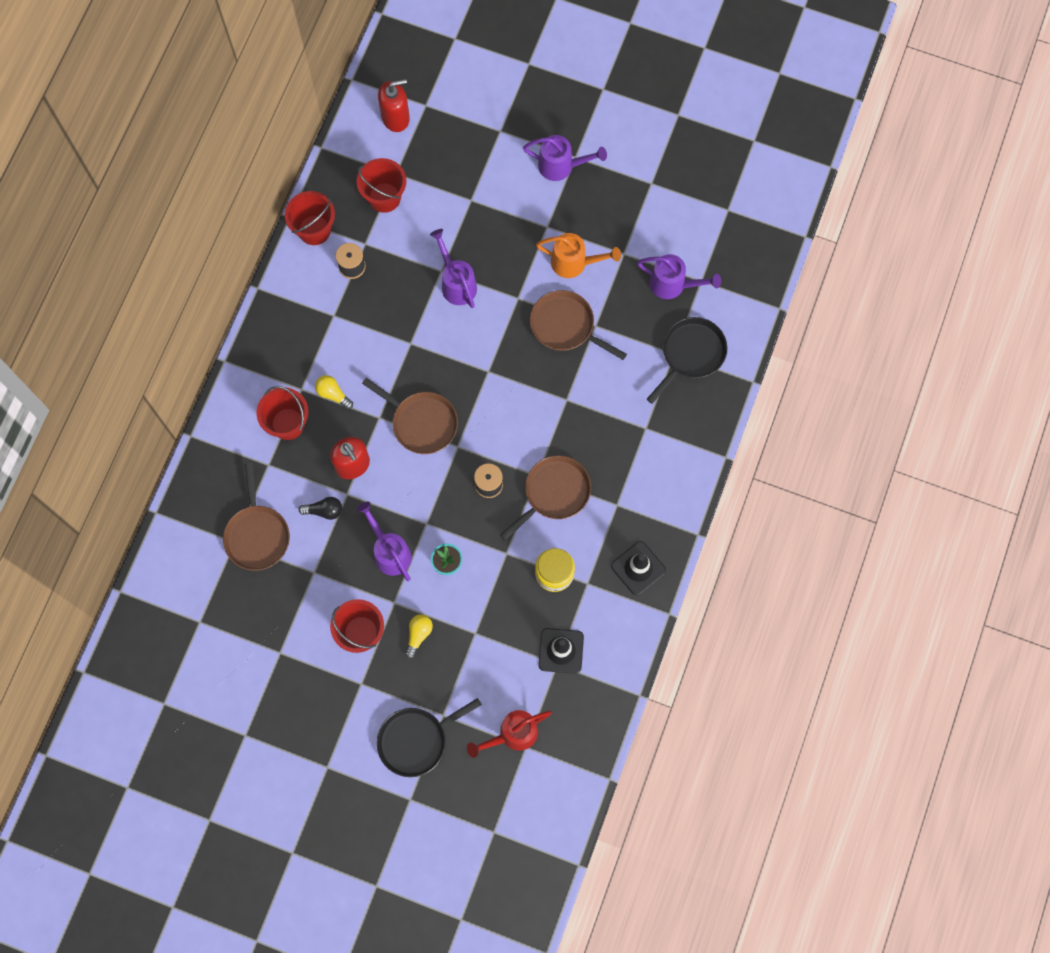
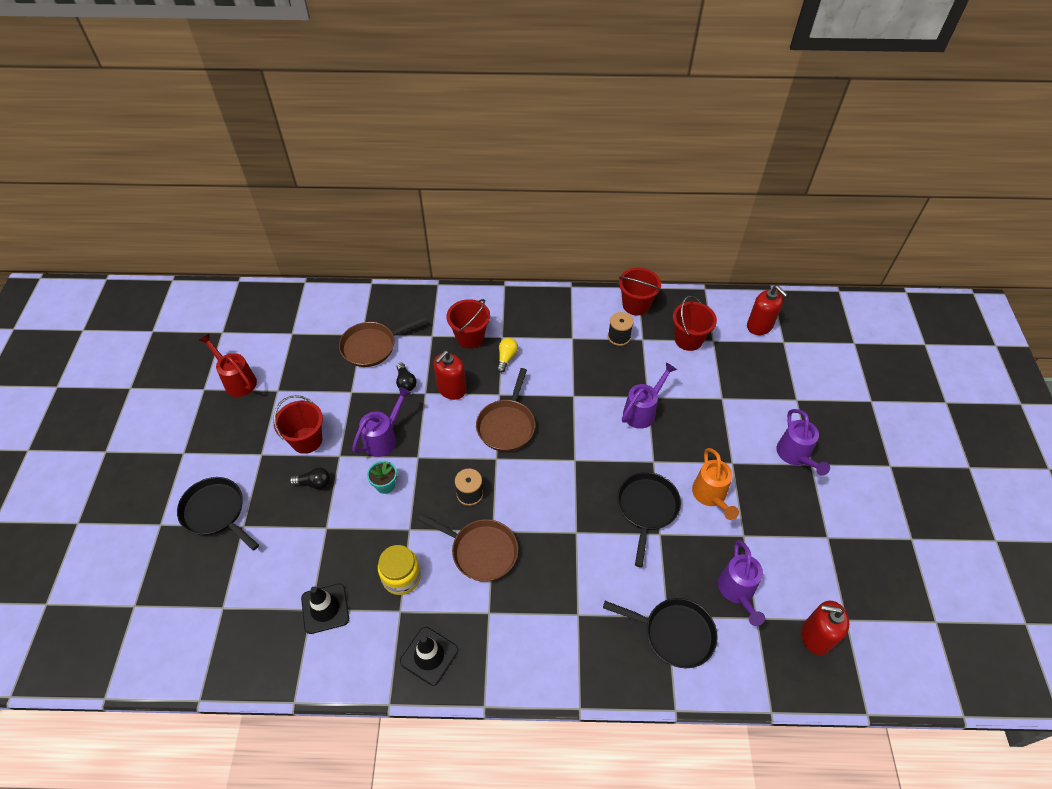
camera: 70 degrees right, 20 degrees down
(418, 635) = (314, 483): yellow light bulb -> black light bulb
(513, 734) = (233, 591): red watering can -> red watering can (237, 380)
(566, 326) = (647, 508): brown pan -> black pan
(733, 241) = (816, 636): none -> red soap dispenser

